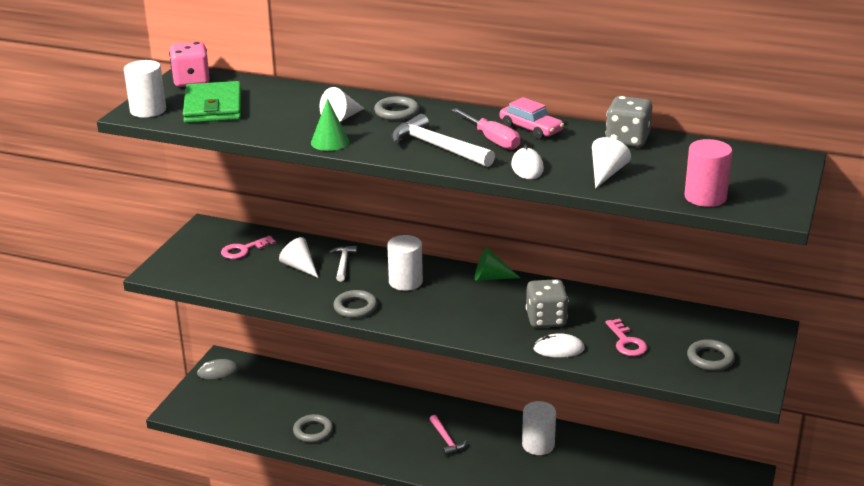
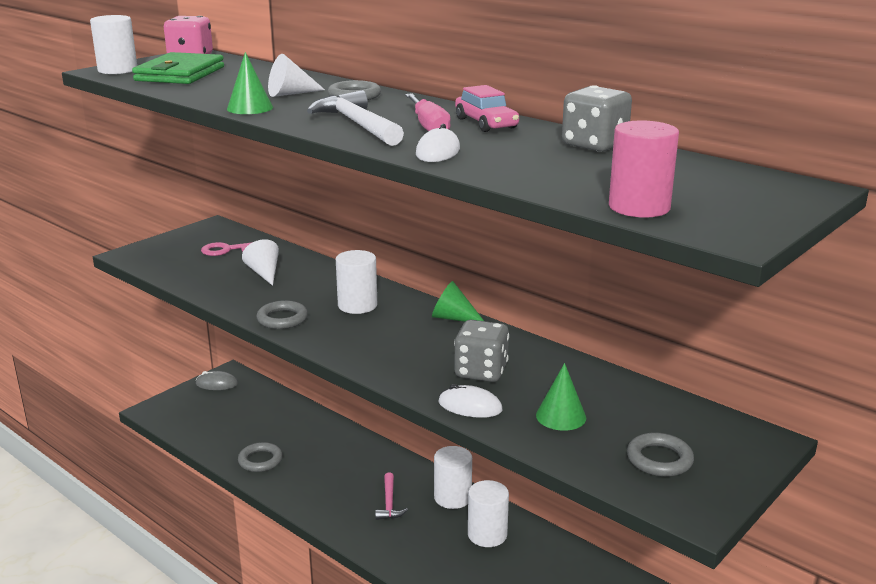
camera: 20 degrees right, 5 degrees down
(343, 263) = (310, 278): white hammer -> none
(493, 422) = (452, 497): none -> white cylinder
(606, 173) = (530, 169): white cone -> none
(626, 342) = (561, 416): pink key -> green cone

